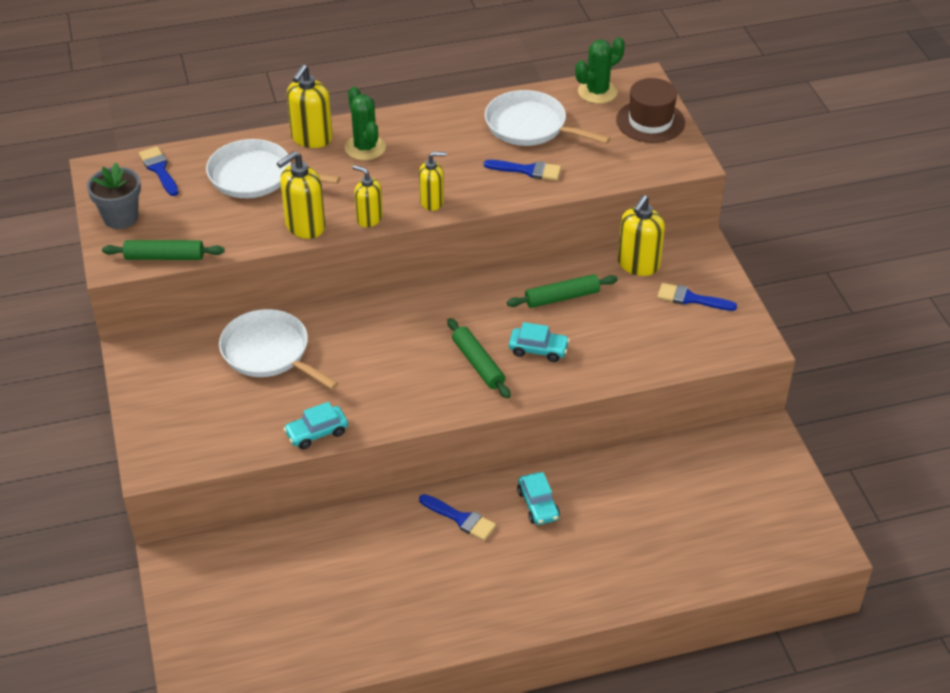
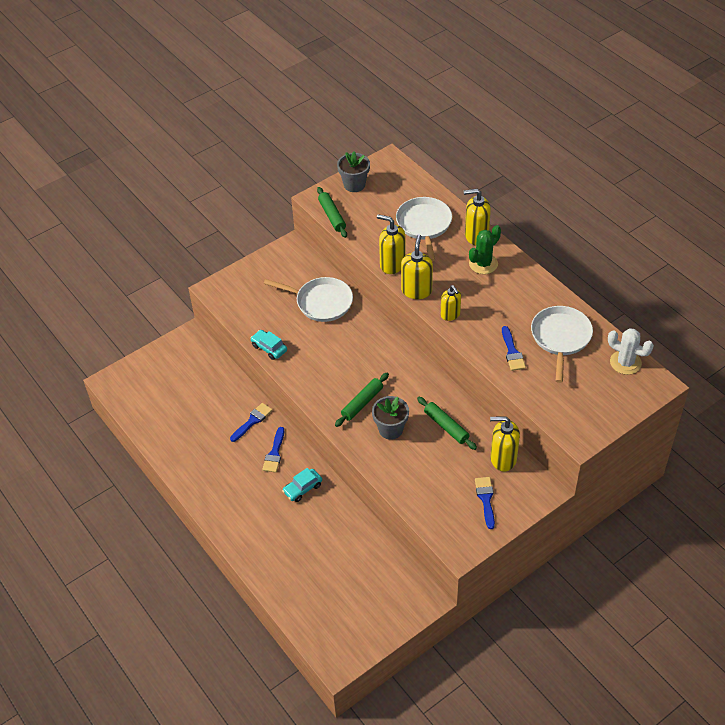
camera: 70 degrees right, 5 degrees up
(159, 169) = (404, 182): blue brush -> blue brush (252, 421)
(269, 352) = (321, 302): white pan -> white pan turned 90 degrees clockwise
(369, 218) = (416, 290): yellow soap dispenser -> yellow soap dispenser, size x1.50
(538, 350) = (390, 429): turquoise car -> grey flower pot
(597, 92) = (625, 362): green cactus -> white cactus
(650, 121) = (611, 403): brown hat -> none

